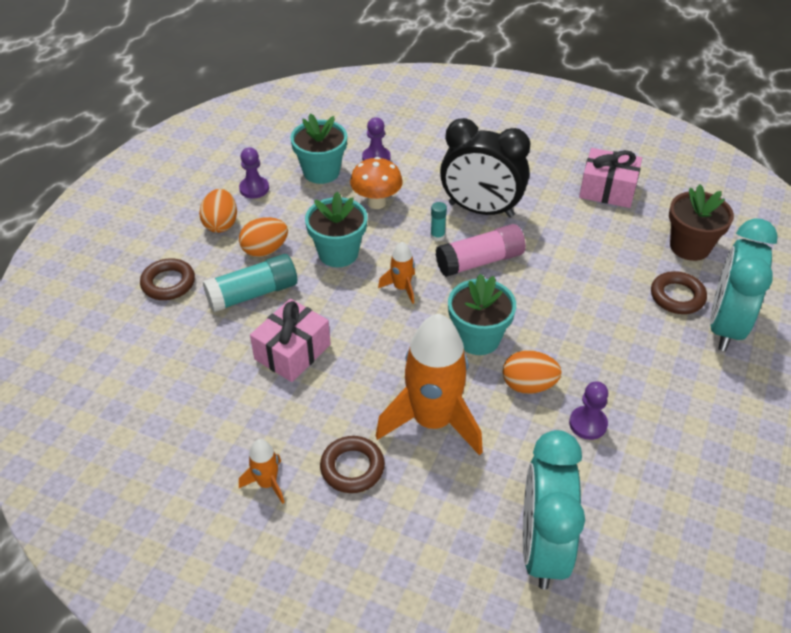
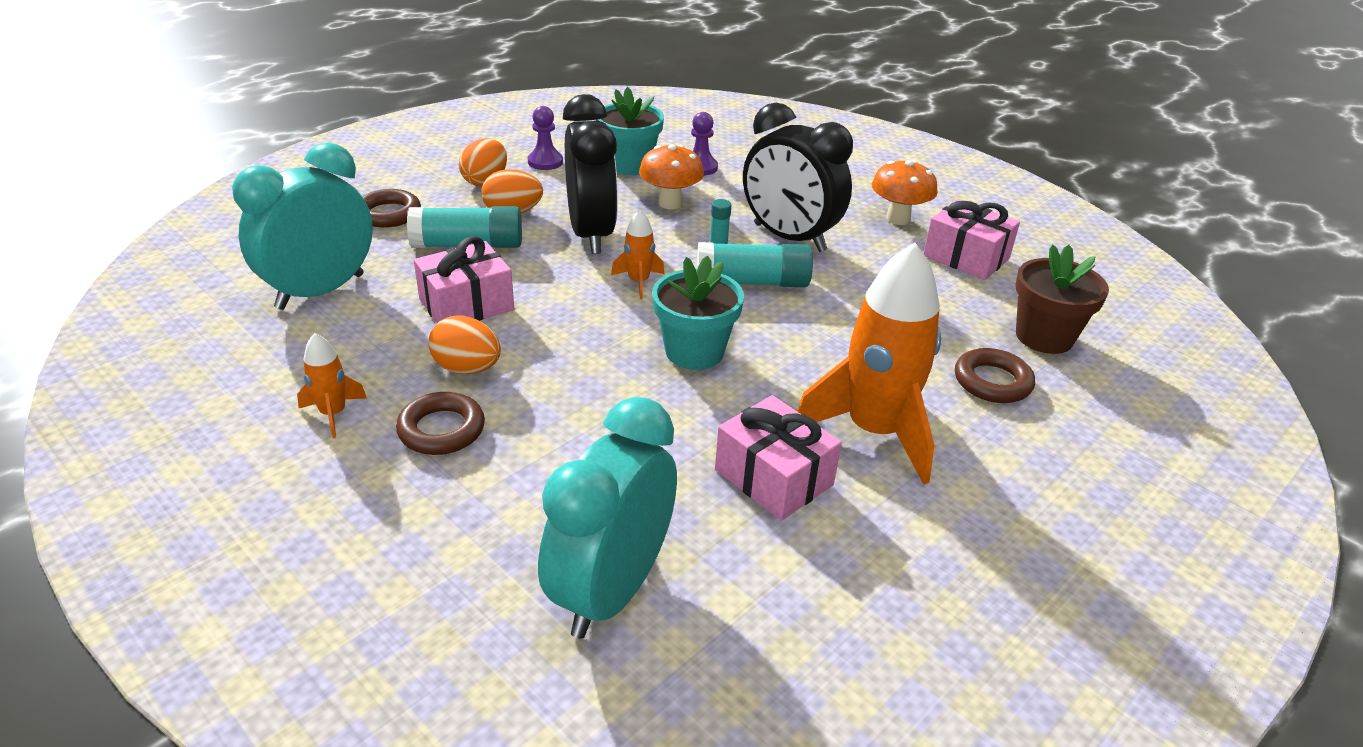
camera: 20 degrees right, 10 degrees down
(338, 253) = (591, 234): turquoise flower pot -> black clock
(432, 421) = (574, 414): orange rocket -> orange rocket (874, 431)
(480, 261) = (752, 282): pink glue stick -> turquoise glue stick
(528, 385) = (723, 415): orange egg -> orange egg (467, 368)
(544, 167) = (898, 219): none -> orange mushroom
(588, 424) = (773, 477): purple pawn -> pink gift
(725, 326) = (1043, 430): turquoise clock -> turquoise clock (320, 292)

